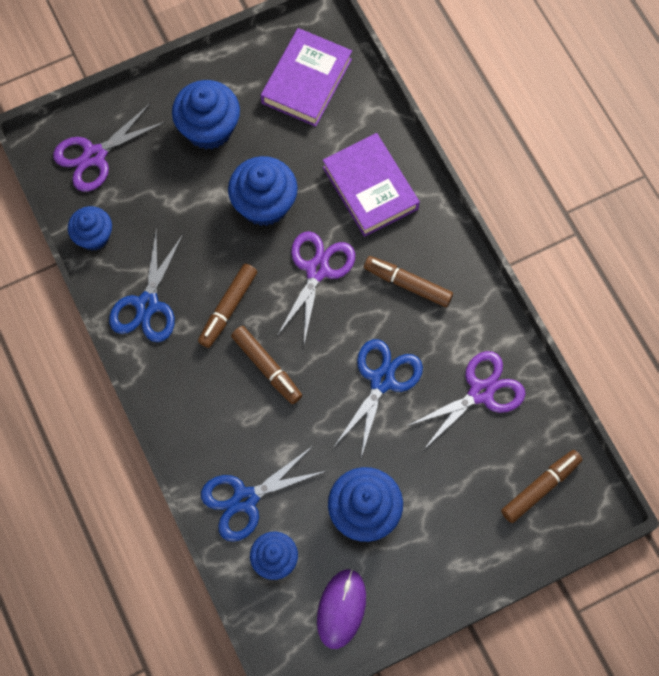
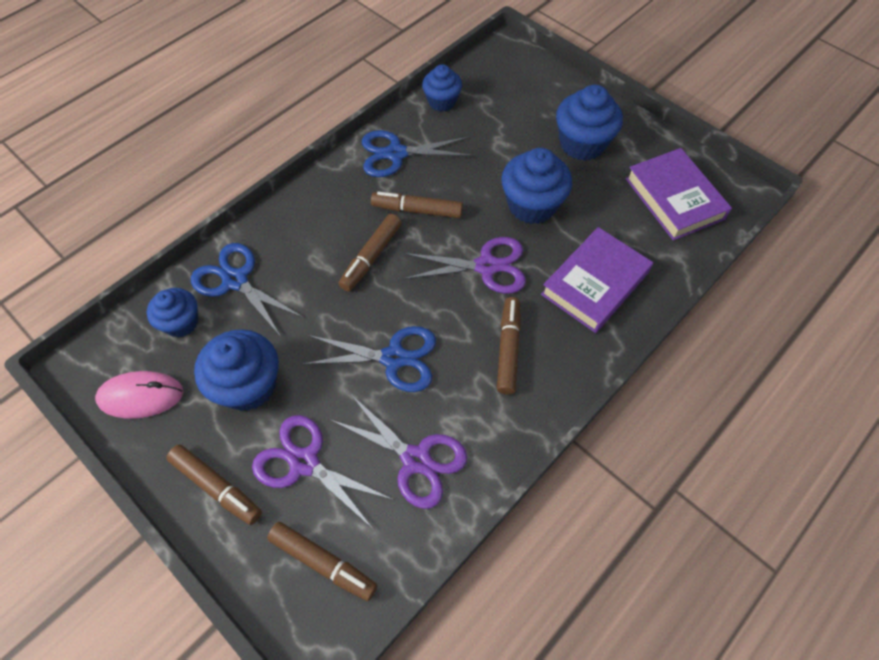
camera: 70 degrees right, 10 degrees down
(94, 156) = (513, 80): purple scissors -> purple scissors (304, 462)
(306, 81) = (674, 199): purple book -> purple book turned 60 degrees clockwise
(341, 609) = (141, 396): purple mouse -> pink mouse
(451, 557) = (217, 487): none -> brown marker

